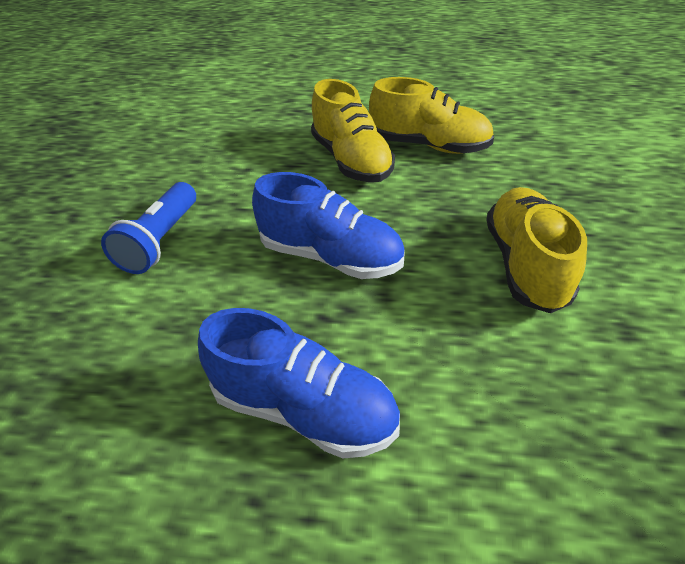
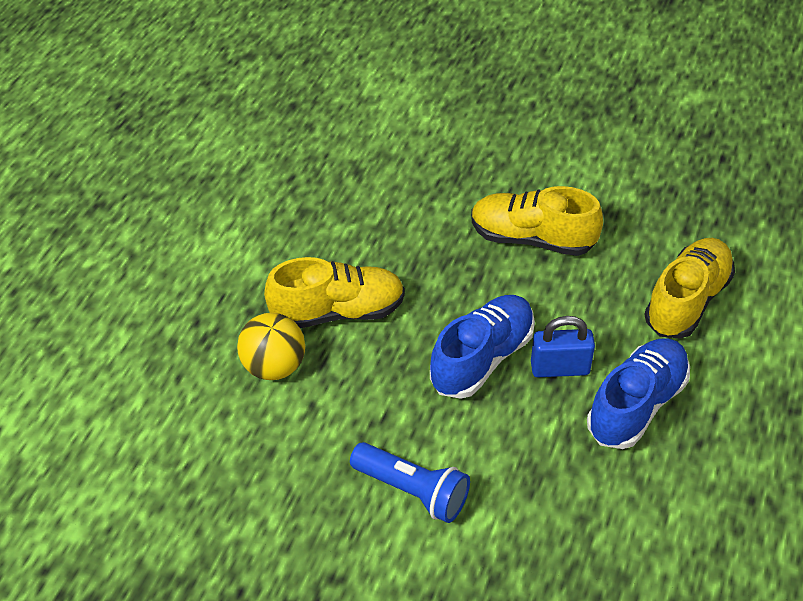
camera: 75 degrees left, 5 degrees up
(280, 144) = (274, 366): none -> yellow ball
(338, 321) = (560, 368): none -> blue padlock
(429, 146) = (340, 244): yellow shoe -> yellow shoe (687, 300)

